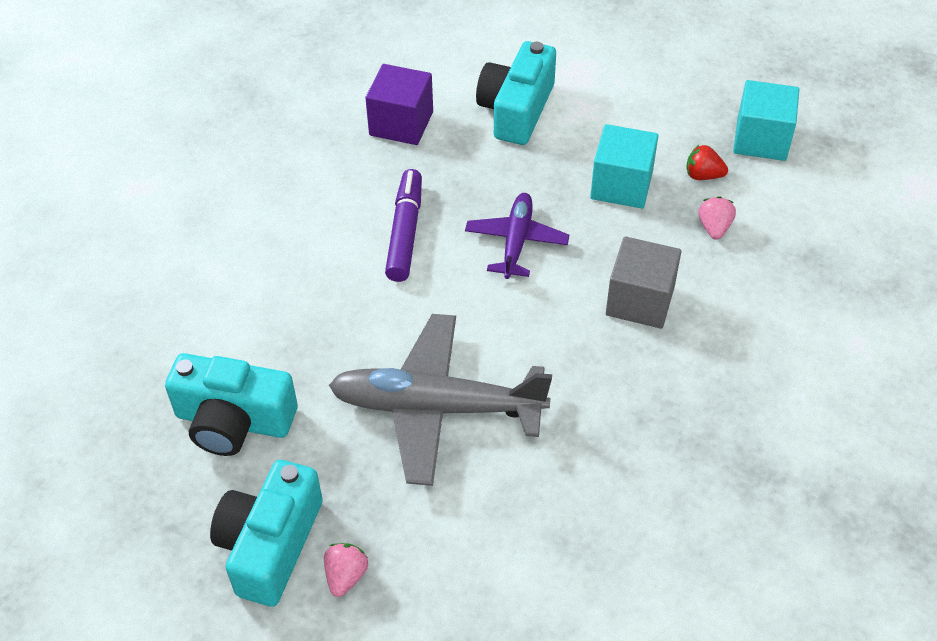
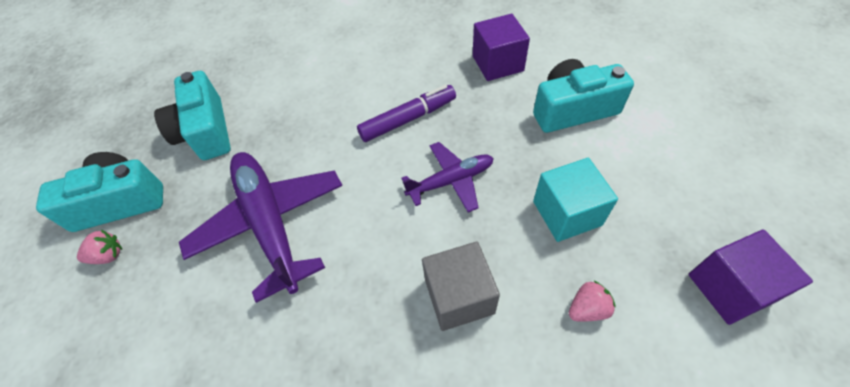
camera: 60 degrees right, 5 degrees up
(436, 408) = (270, 223): grey plane -> purple plane
(703, 175) = (637, 265): red strawberry -> none
(761, 139) = (729, 288): turquoise cube -> purple cube

